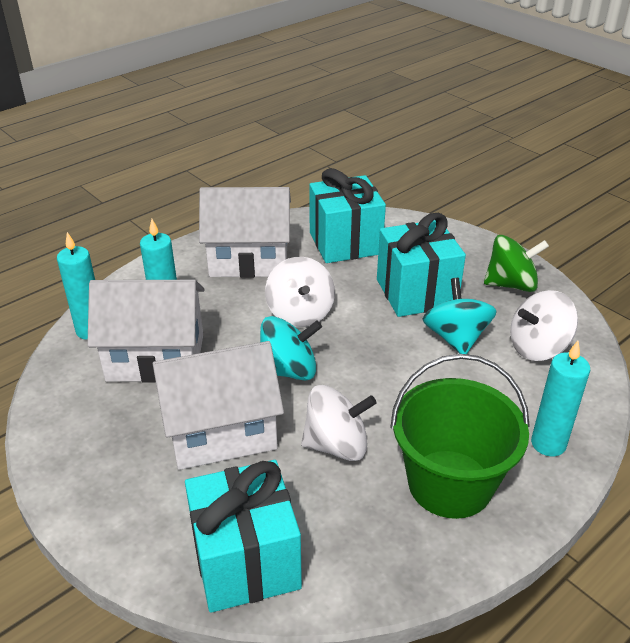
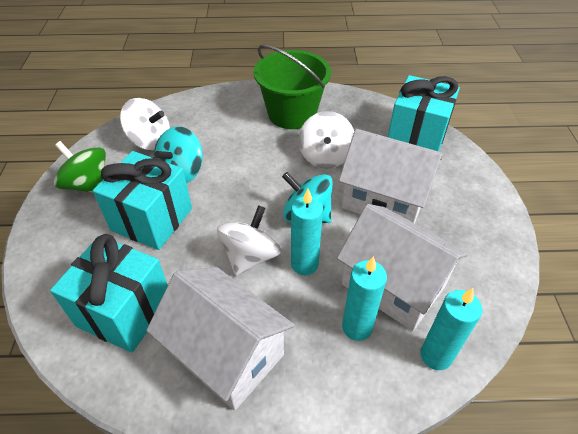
camera: 140 degrees left, 10 degrees up
(337, 445) = (325, 157): white spinning top -> white spinning top turned 120 degrees counterclockwise
(548, 444) = (226, 103): turquoise candle -> turquoise candle (304, 264)

